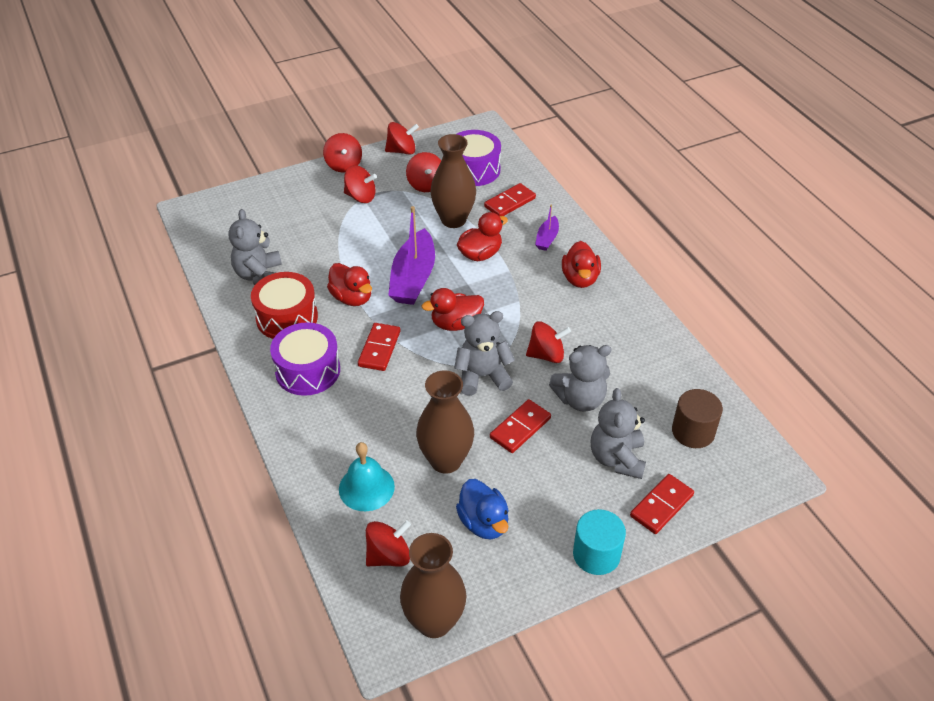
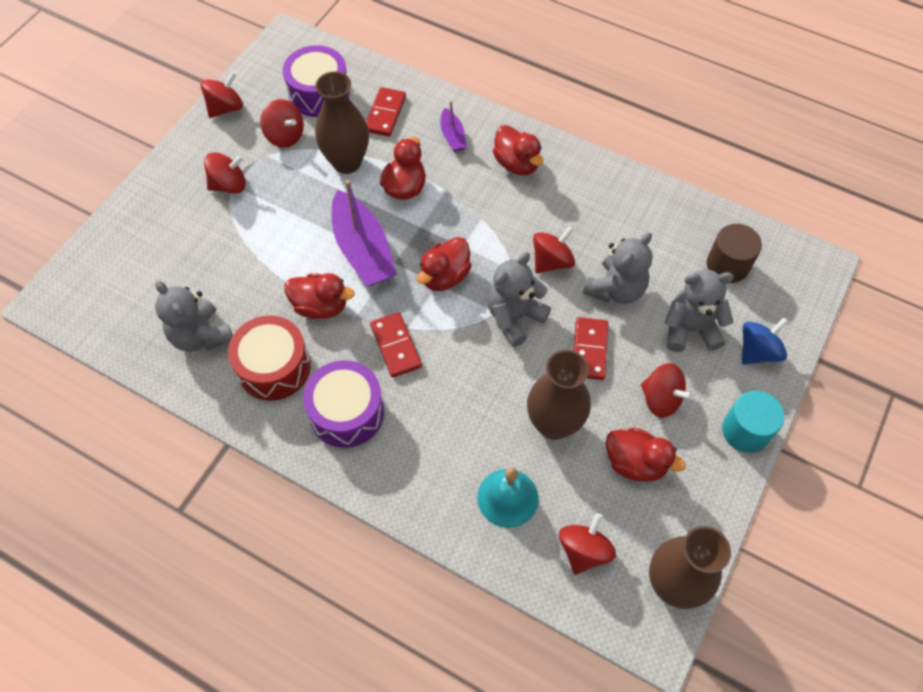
camera: 35 degrees left, 15 degrees up
(344, 165) = (178, 156): red spinning top -> red spinning top (661, 399)
(484, 522) = (635, 463): blue duck -> red duck
(617, 458) = (690, 329): grey teddy bear -> grey teddy bear turned 120 degrees clockwise
(661, 505) = (757, 351): red domino -> blue spinning top

